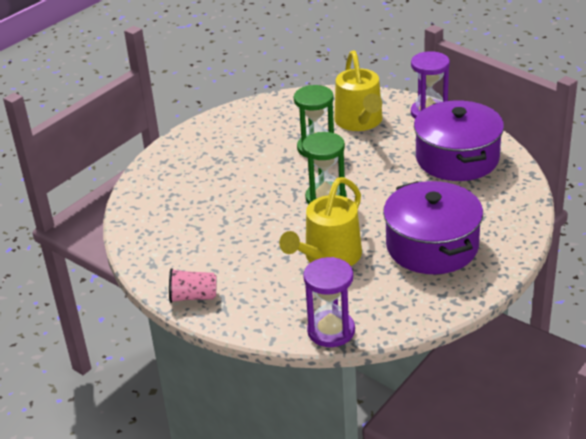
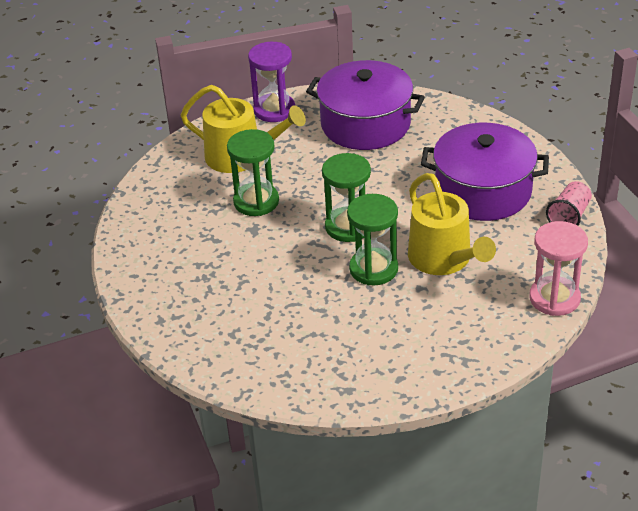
camera: 60 degrees left, 5 degrees up
(193, 297) = (429, 375): pink cup -> pink cup (569, 216)
(288, 227) = (373, 269): none -> green hourglass
(331, 331) = (554, 298): purple hourglass -> pink hourglass

